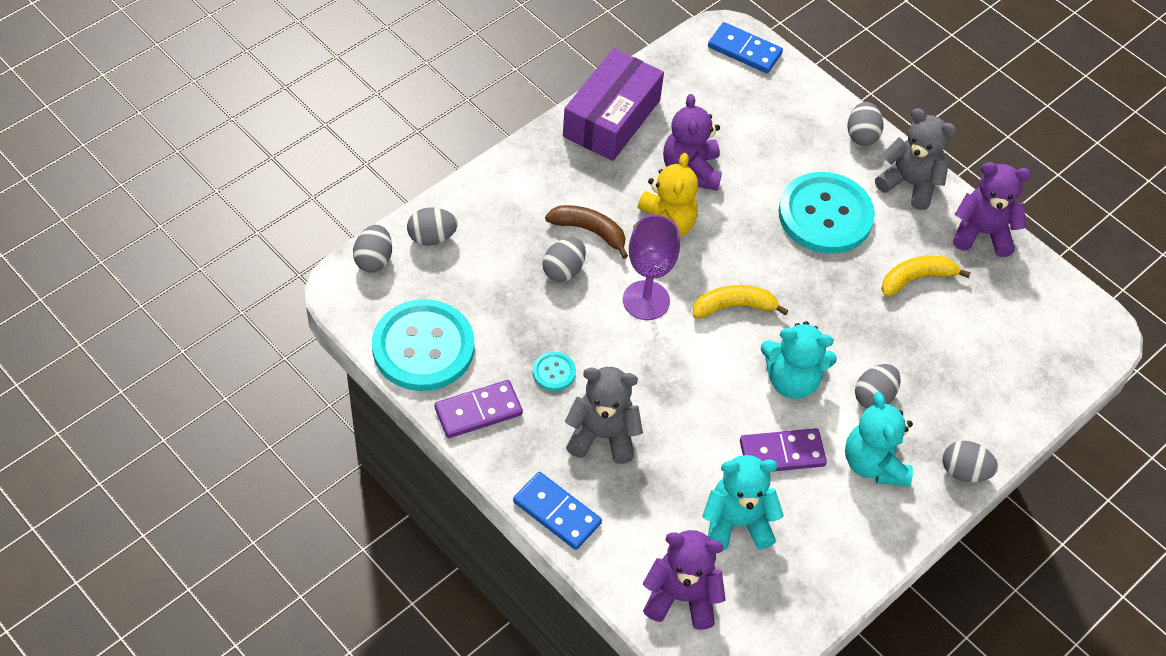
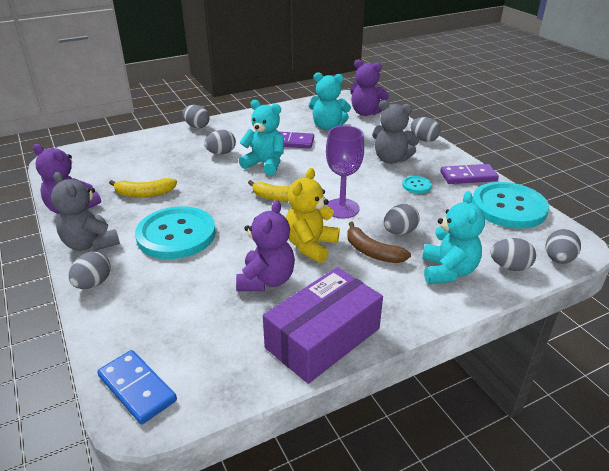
camera: 160 degrees left, 20 degrees down
(557, 512) = (424, 139): blue domino -> grey egg
(873, 464) = (242, 134): turquoise teddy bear -> turquoise teddy bear (448, 271)

